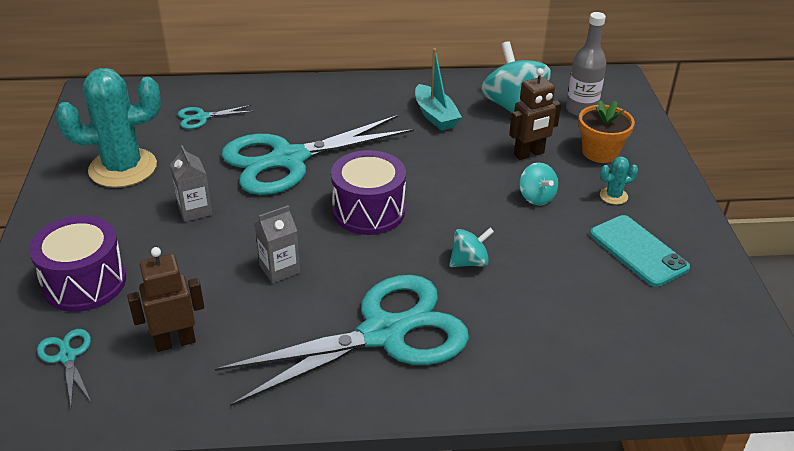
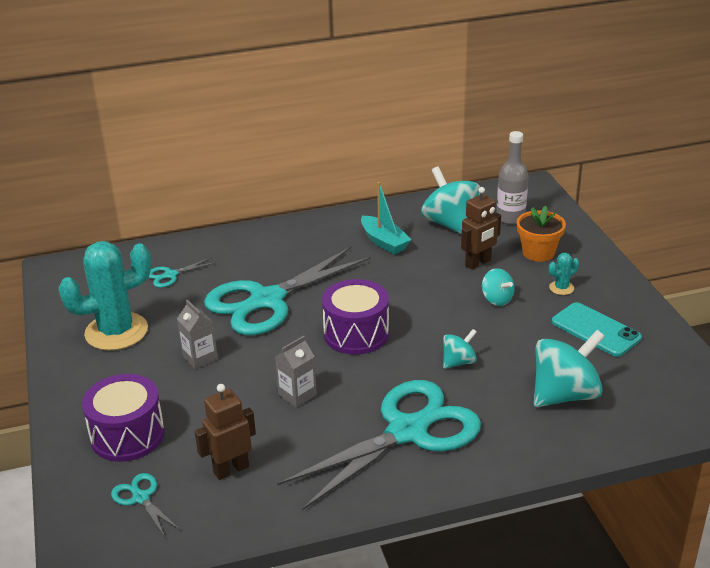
camera: 10 degrees left, 5 degrees down
(578, 322) = (564, 395): none -> turquoise spinning top

